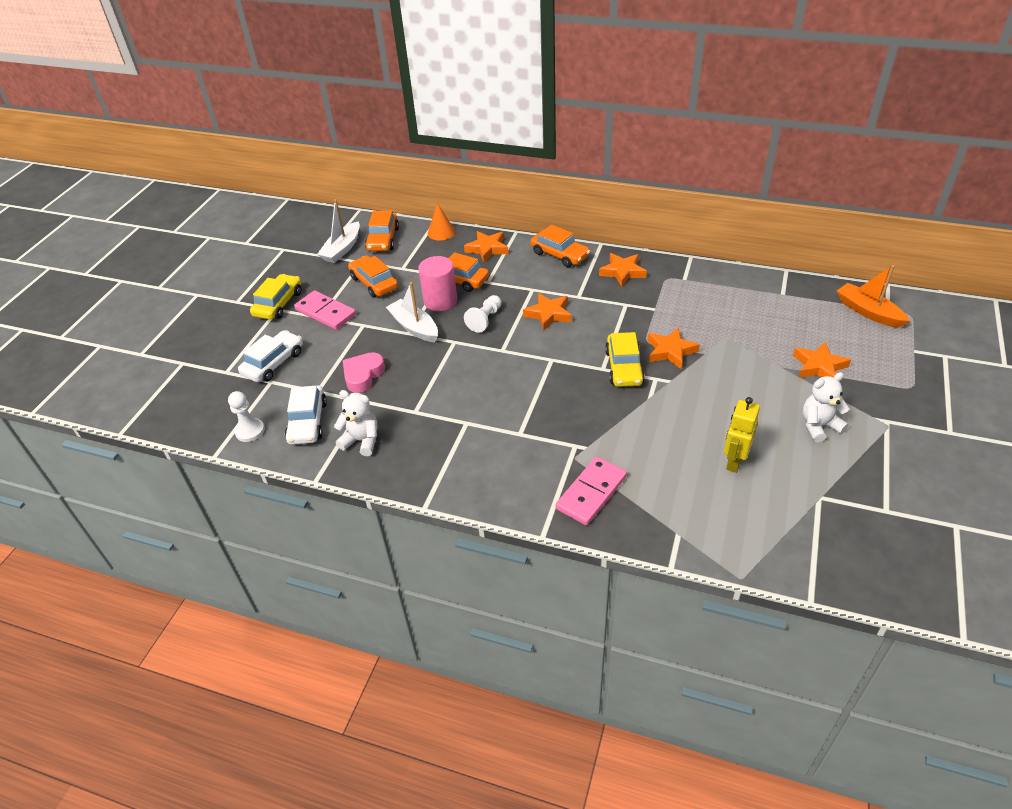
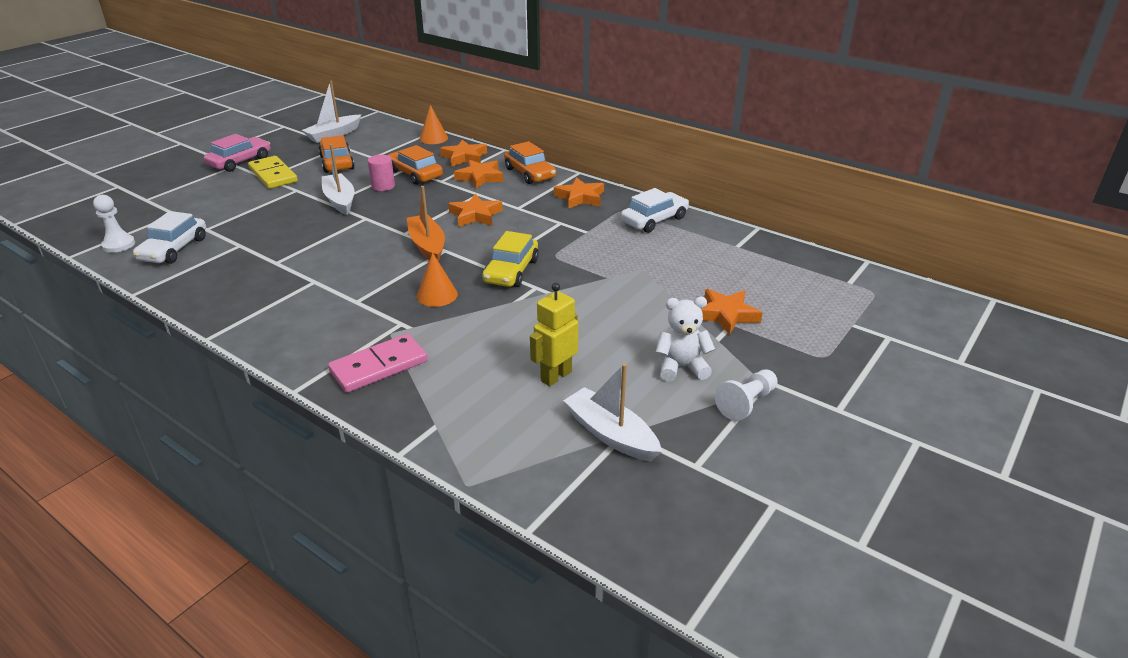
camera: 15 degrees right, 10 degrees down
(273, 363) = (191, 201): white car -> white car (654, 220)
(278, 304) = (240, 161): yellow car -> pink car
(325, 312) = (273, 175): pink domino -> yellow domino
(362, 441) = (205, 273): white teddy bear -> none
(363, 375) = (258, 226): pink heart -> none
(383, 239) = (376, 134): orange car -> none
(440, 301) = (383, 186): pink cylinder -> pink cylinder, size x0.65
(485, 319) = (410, 207): white pawn -> white pawn (746, 403)
(582, 408) = (437, 295): none -> orange cone
(670, 351) = (572, 268): orange star -> orange star (480, 177)
(810, 502) = (611, 434): none -> white boat
(868, 312) = (824, 280): orange boat -> orange boat (427, 245)

